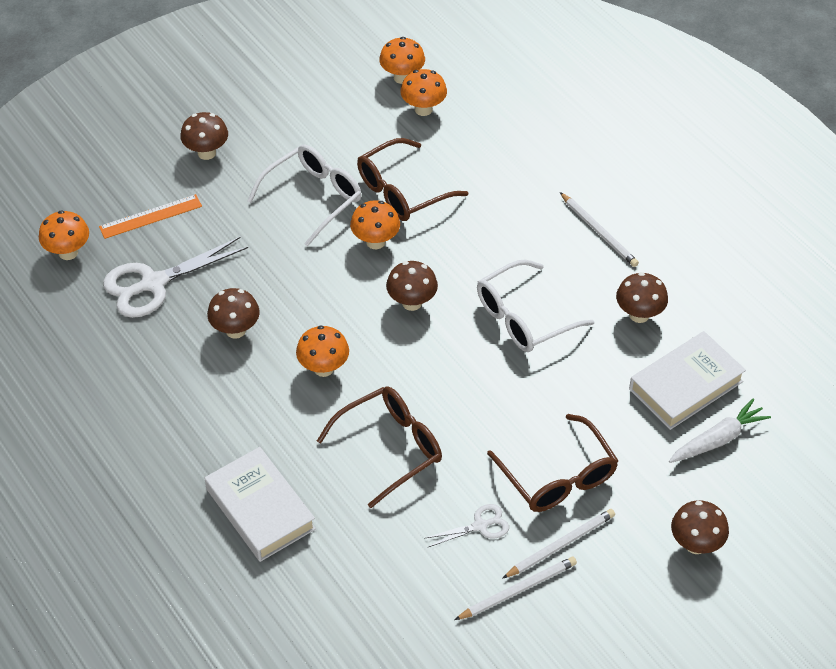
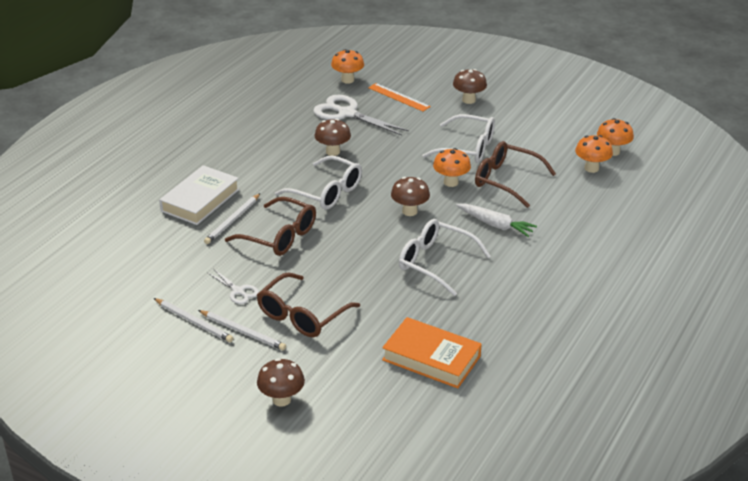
camera: 65 degrees right, 15 degrees down
(323, 368) = (326, 192): orange mushroom -> white glasses
(598, 231) = (549, 276): white pencil -> white pencil (233, 220)
(639, 315) = (483, 317): brown mushroom -> none
(686, 385) = (431, 358): white book -> orange book
(718, 439) = (390, 388): white carrot -> white carrot (495, 225)

